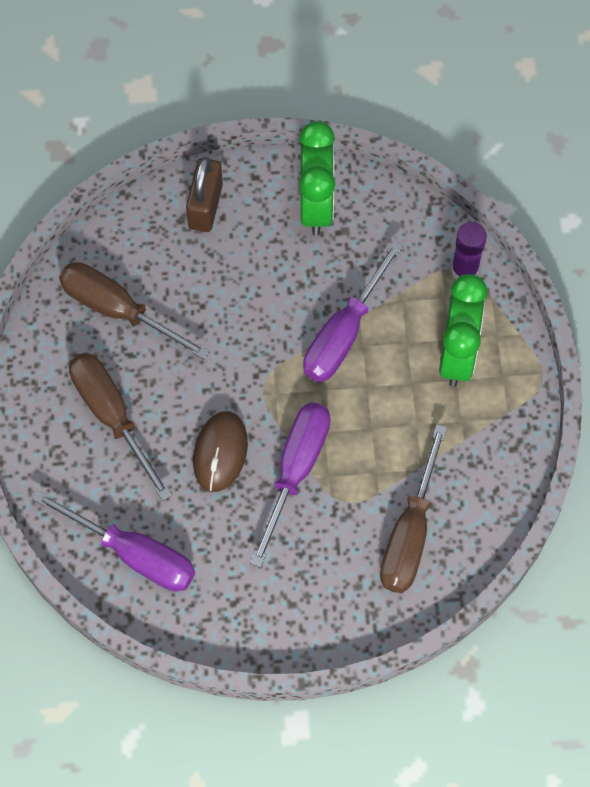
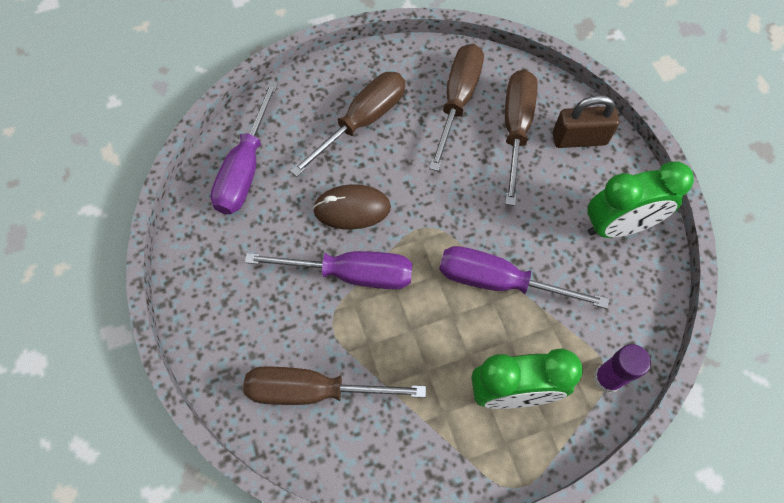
camera: 75 degrees right, 0 degrees up
(173, 263) = (515, 129): none -> brown screwdriver

